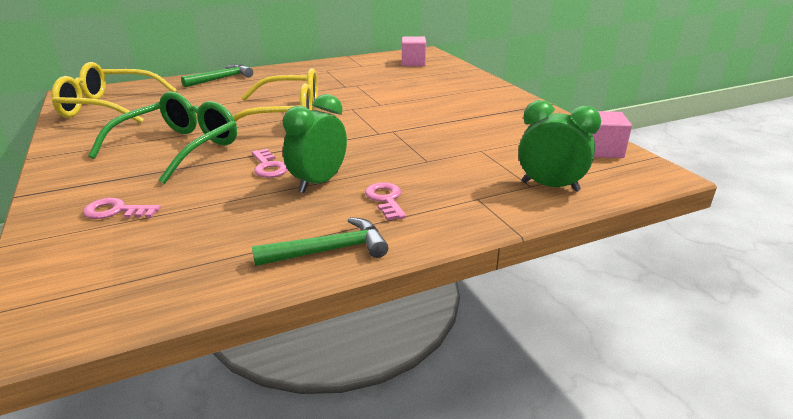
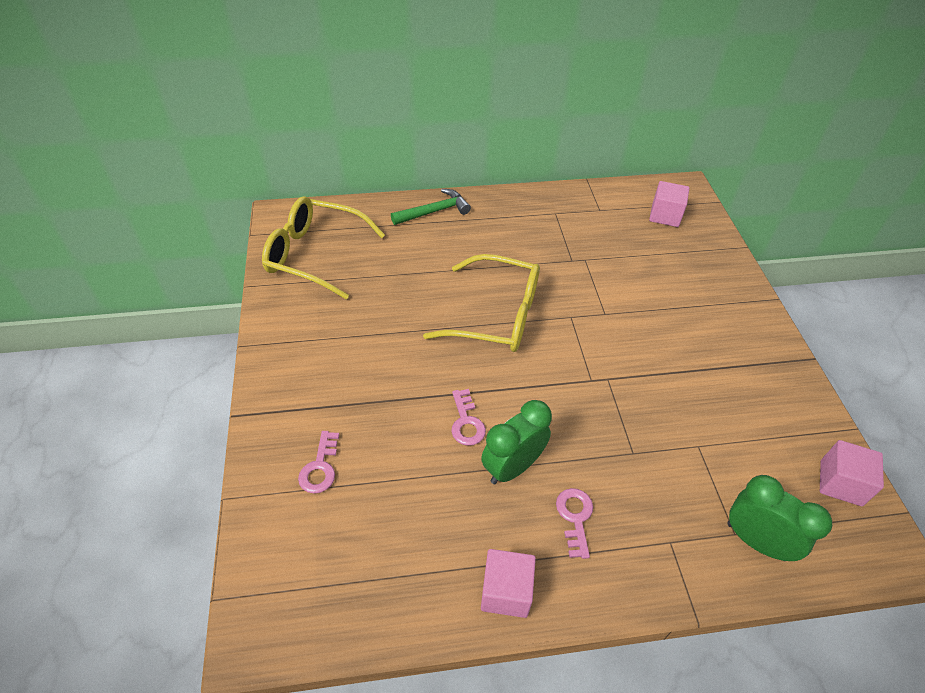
camera: 15 degrees right, 20 degrees up
(116, 211) = (320, 467): pink key -> pink key turned 105 degrees counterclockwise
(178, 148) = (380, 362): green glasses -> none
(329, 250) = (506, 591): green hammer -> pink cube

